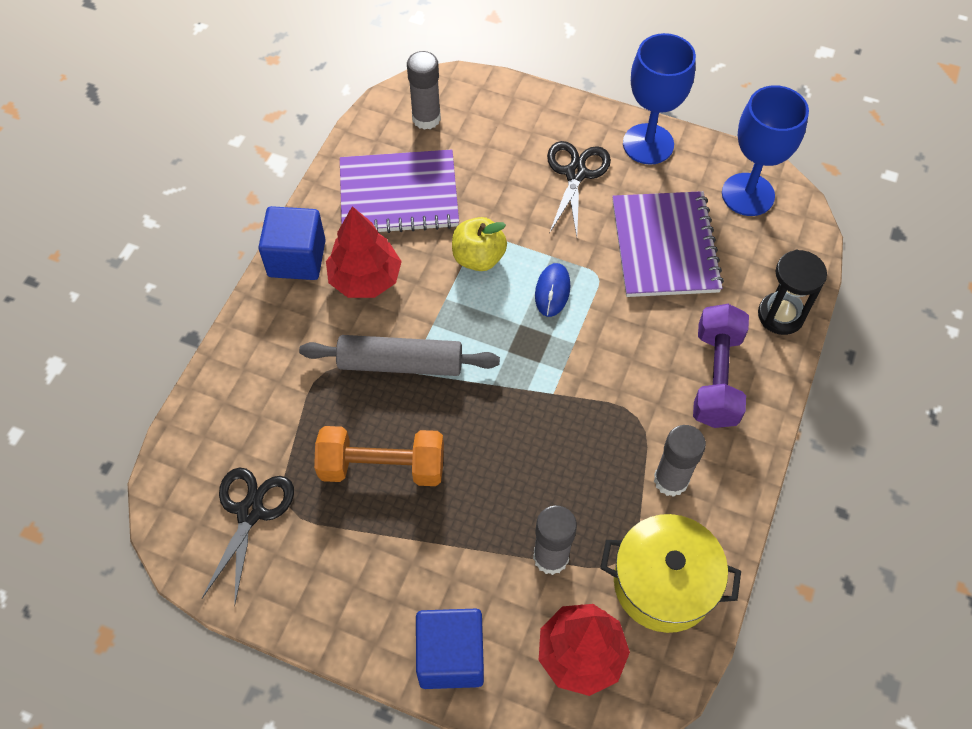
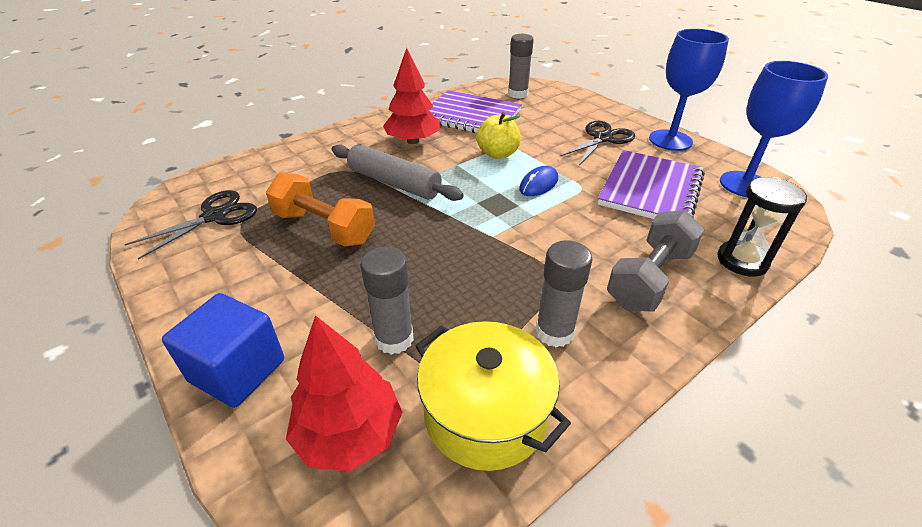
camera: 30 degrees right, 20 degrees down
(297, 258) = (381, 122): blue cube -> none
(716, 377) = (650, 278): purple dumbbell -> grey dumbbell

